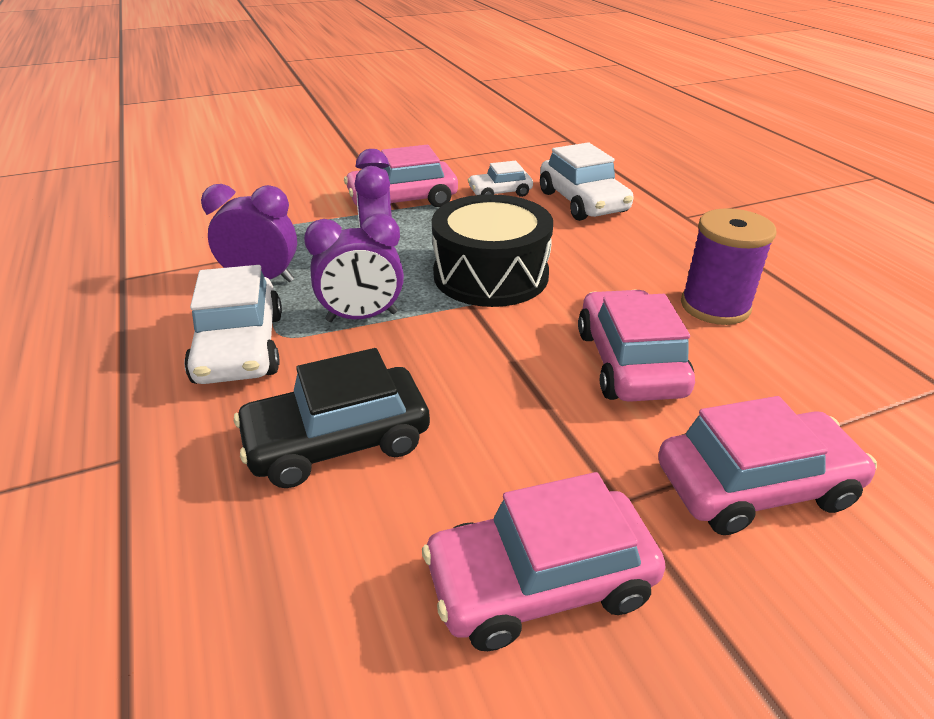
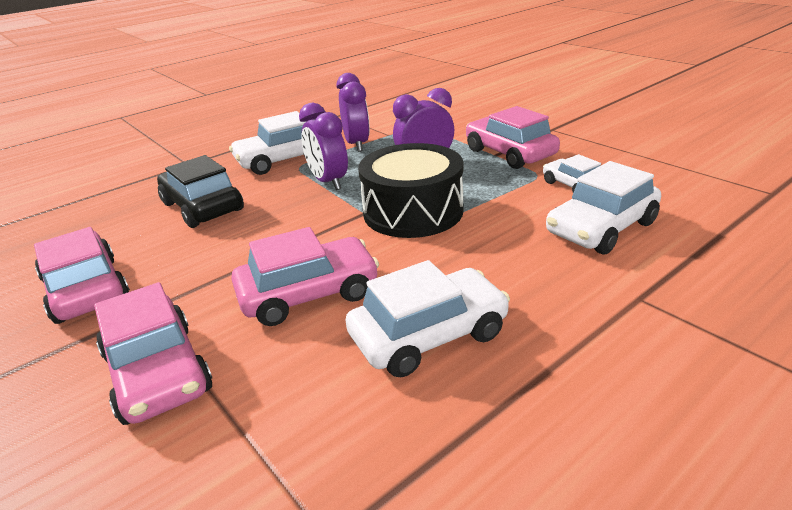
camera: 75 degrees right, 5 degrees down
(715, 306) = (428, 335): purple spool -> white car

